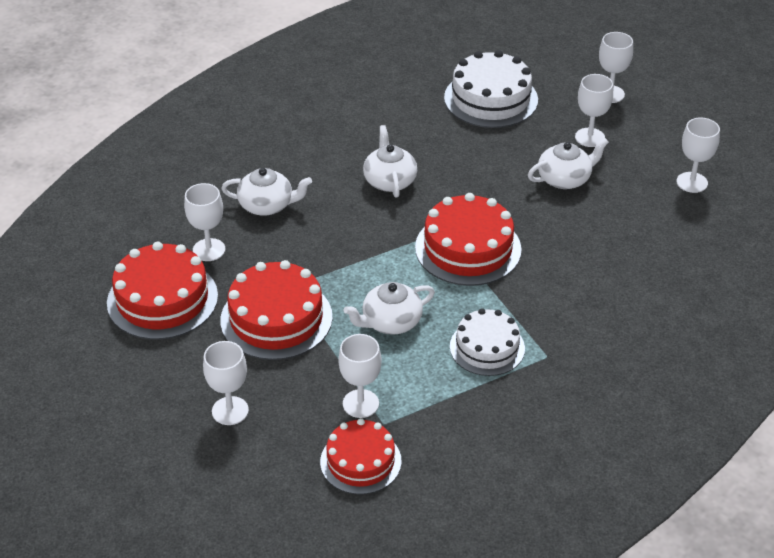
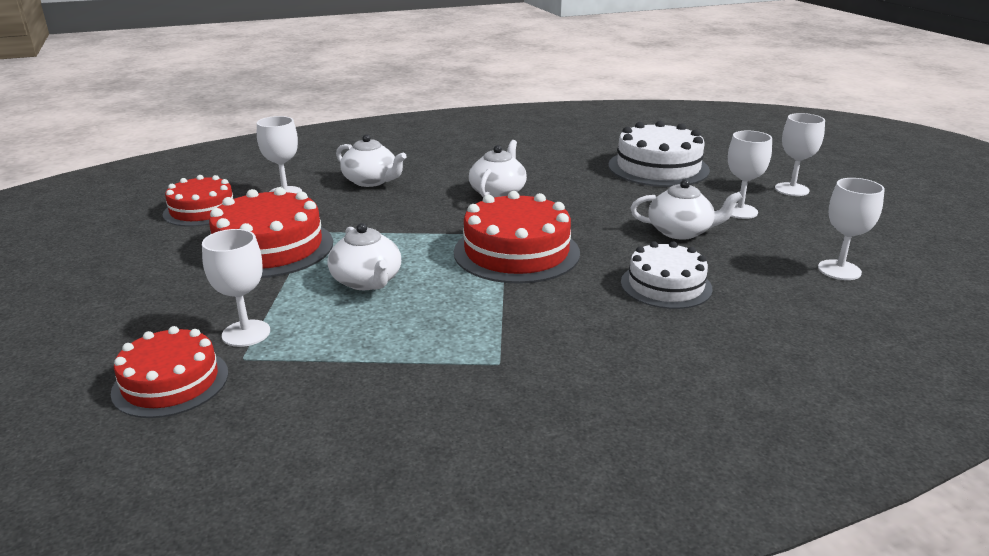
camera: 30 degrees right, 15 degrees down
(162, 299) = (202, 210): red cake -> red cake, size x0.66
(230, 411) = (127, 296): white goblet -> none
(390, 322) = (367, 281): white teapot -> white teapot turned 120 degrees counterclockwise
(487, 347) = (439, 332): white cake -> white cake (666, 285)

